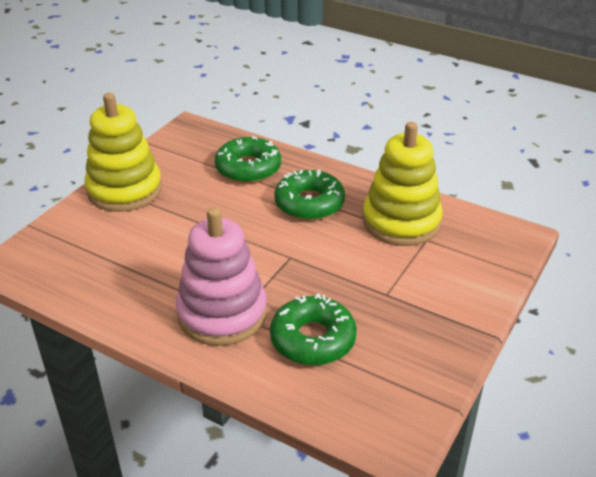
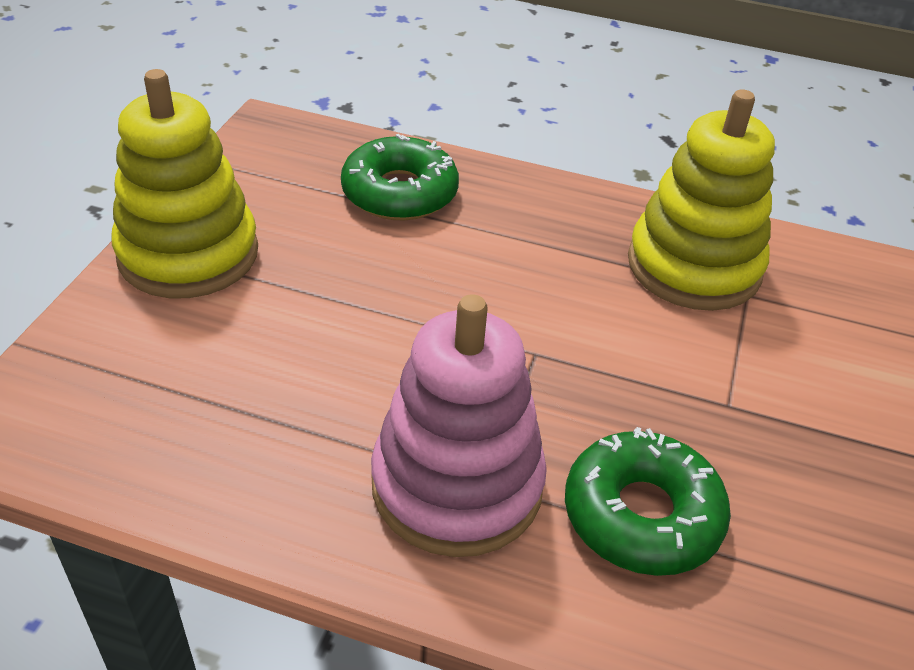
camera: 15 degrees left, 5 degrees up
(309, 203) = (529, 248): green donut -> none

